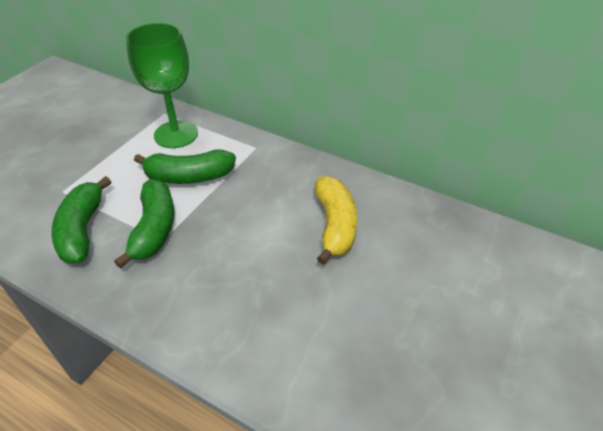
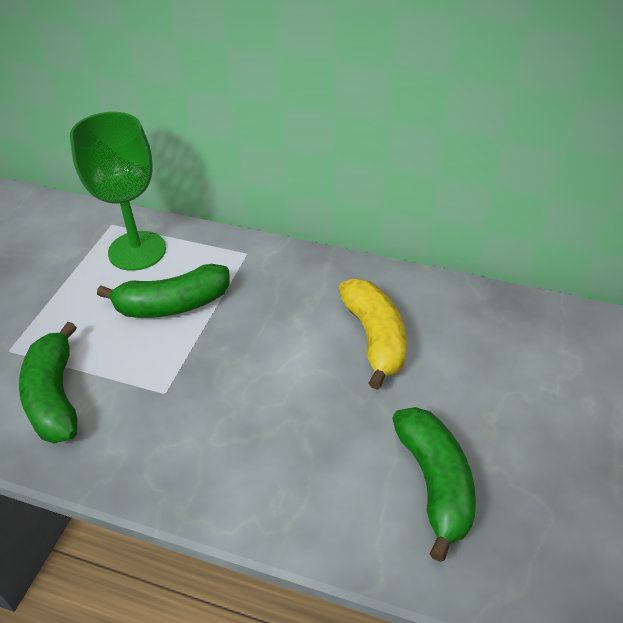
camera: 10 degrees left, 0 degrees up
(154, 229) = (150, 379): green banana -> green banana (435, 483)

